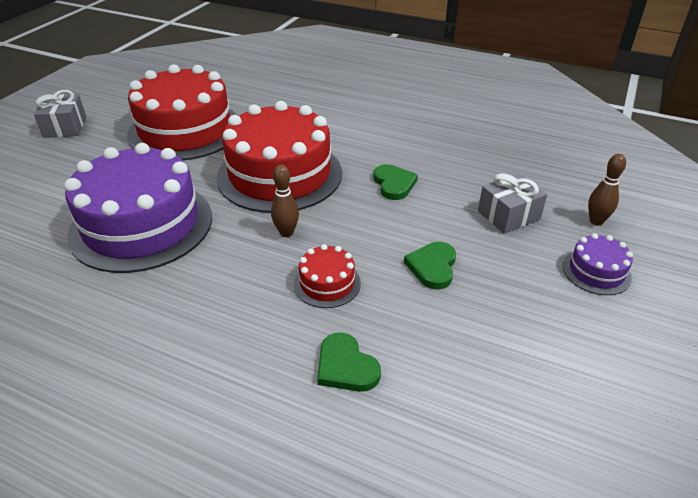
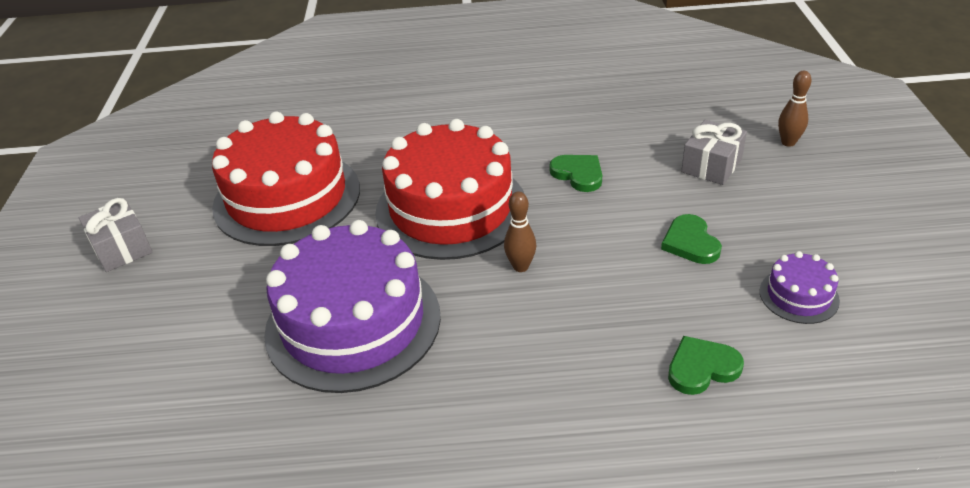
camera: 25 degrees left, 0 degrees up
(327, 283) = (610, 300): red cake -> none
(346, 366) = (702, 368): green heart -> green heart turned 135 degrees clockwise
(596, 271) = (827, 189): purple cake -> purple cake (799, 296)

